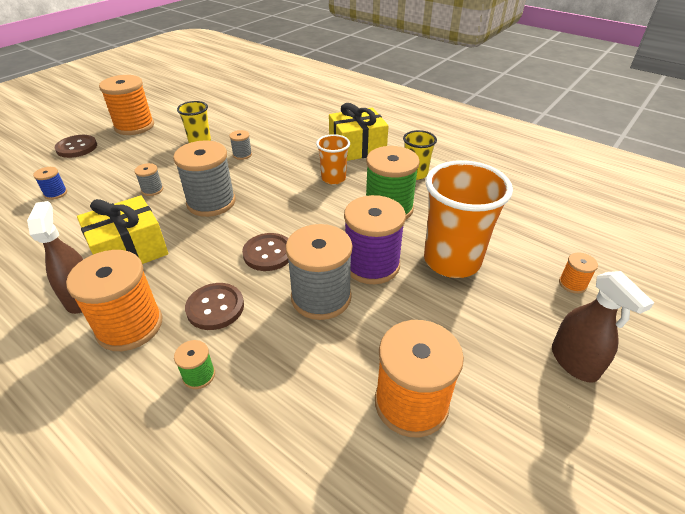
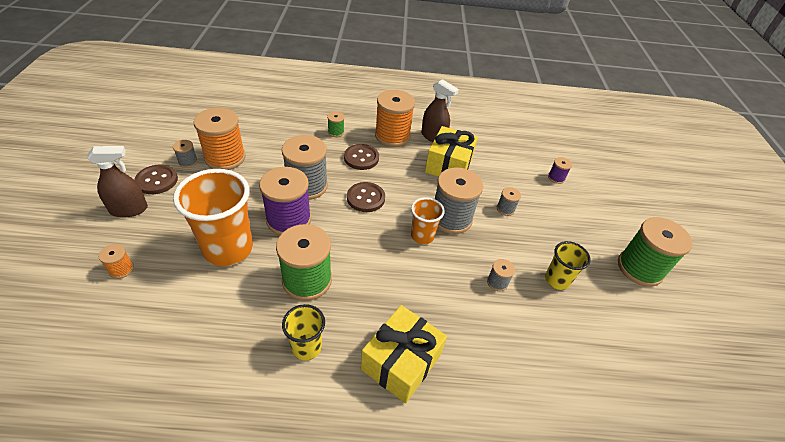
camera: 140 degrees right, 5 degrees up
(55, 193) = (556, 178): blue spool -> purple spool
(77, 147) = (625, 219): brown button -> brown button (157, 180)
(134, 126) = (639, 268): orange spool -> green spool
(333, 178) = (384, 294): orange cup -> orange cup (422, 236)
(477, 422) = (188, 162): none -> grey spool
(574, 362) = (129, 209): brown spray bottle -> brown spray bottle turned 135 degrees clockwise

